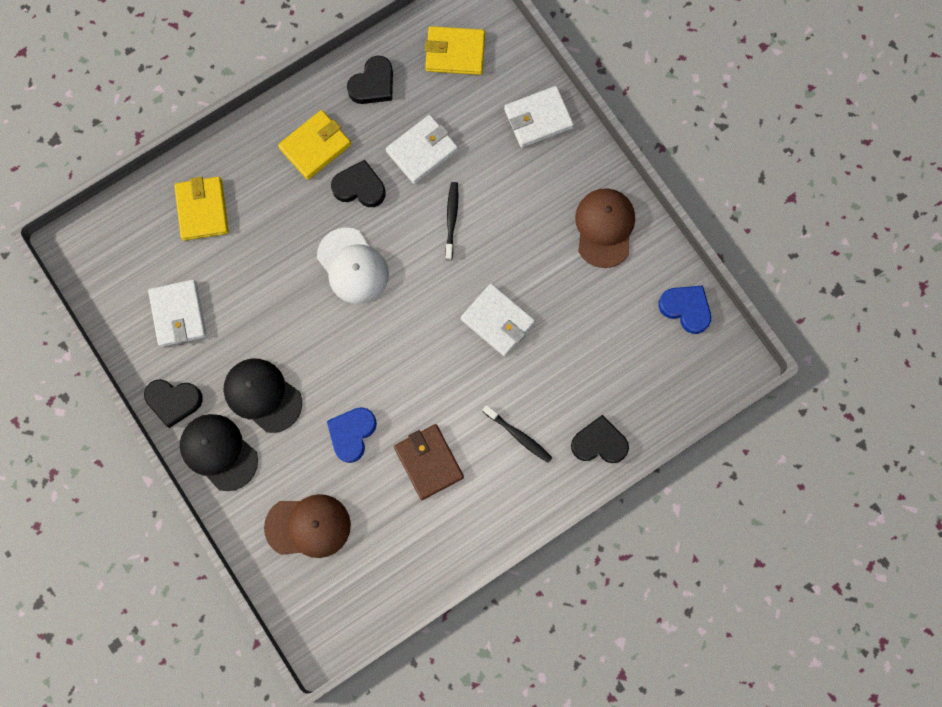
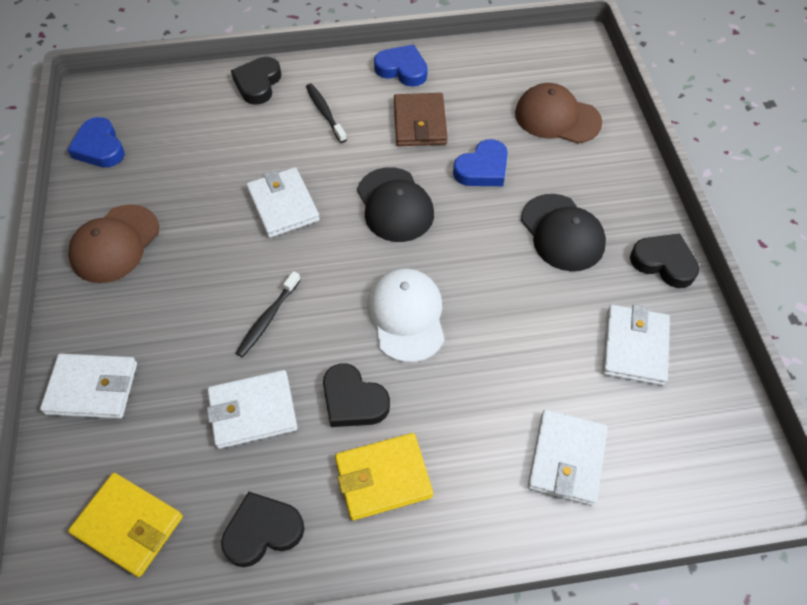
camera: 155 degrees left, 20 degrees down
(202, 210) = (566, 459): yellow wallet -> white wallet
(219, 452) = (627, 202): black cap -> black cap (394, 205)
(476, 524) = (402, 69): none -> blue heart
(599, 443) = (258, 84): black heart -> black heart turned 75 degrees clockwise

